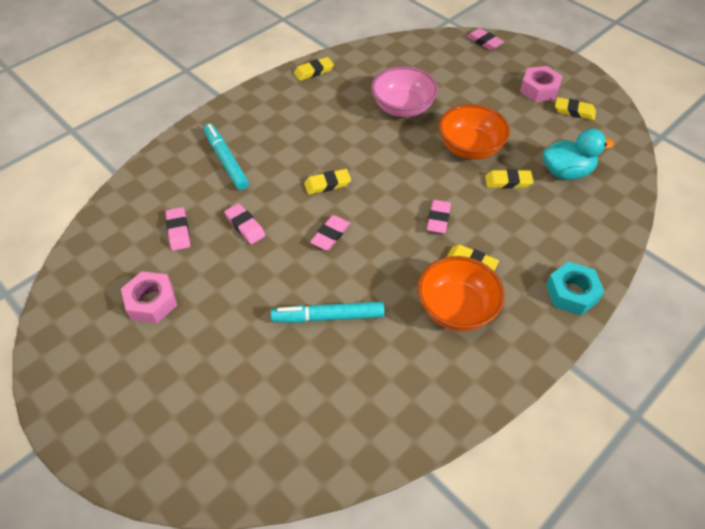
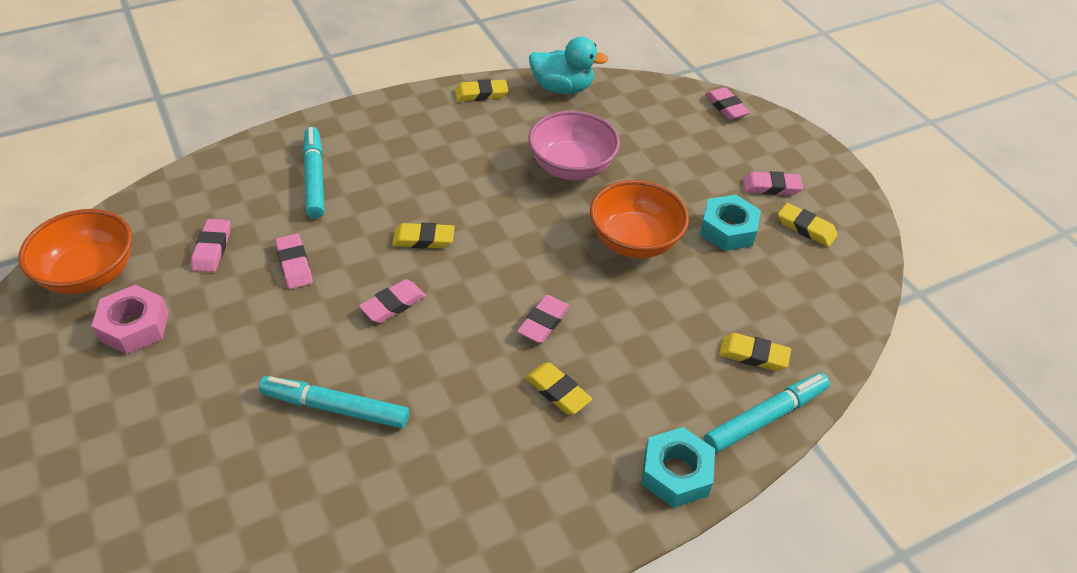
camera: 15 degrees right, 5 degrees down
(456, 309) = (505, 447): orange bowl -> orange bowl (90, 274)
(508, 181) = (663, 298): yellow eraser -> yellow eraser (753, 355)
(526, 125) = (728, 229): none -> turquoise nut
(539, 89) = (771, 187): pink nut -> pink eraser
(566, 172) = (752, 307): turquoise duck -> turquoise duck (562, 88)
(609, 241) = (765, 418): none -> turquoise marker

